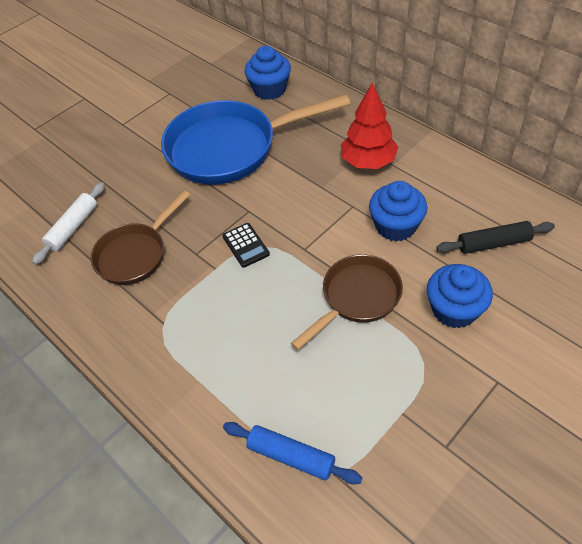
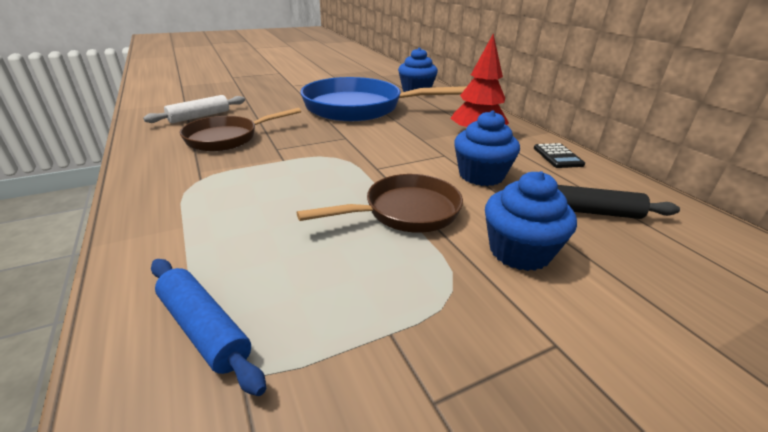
camera: 15 degrees right, 20 degrees down
(245, 245) = (324, 154): black calculator -> black calculator (557, 156)

